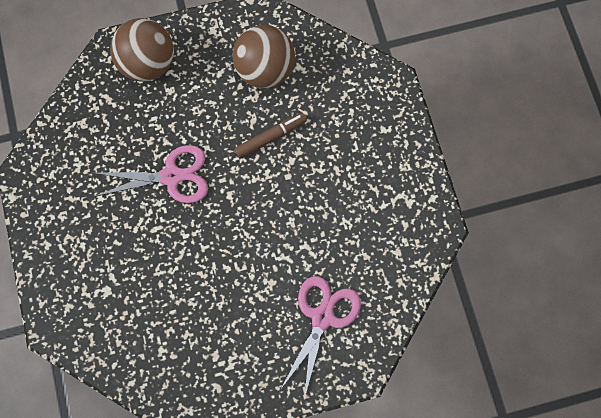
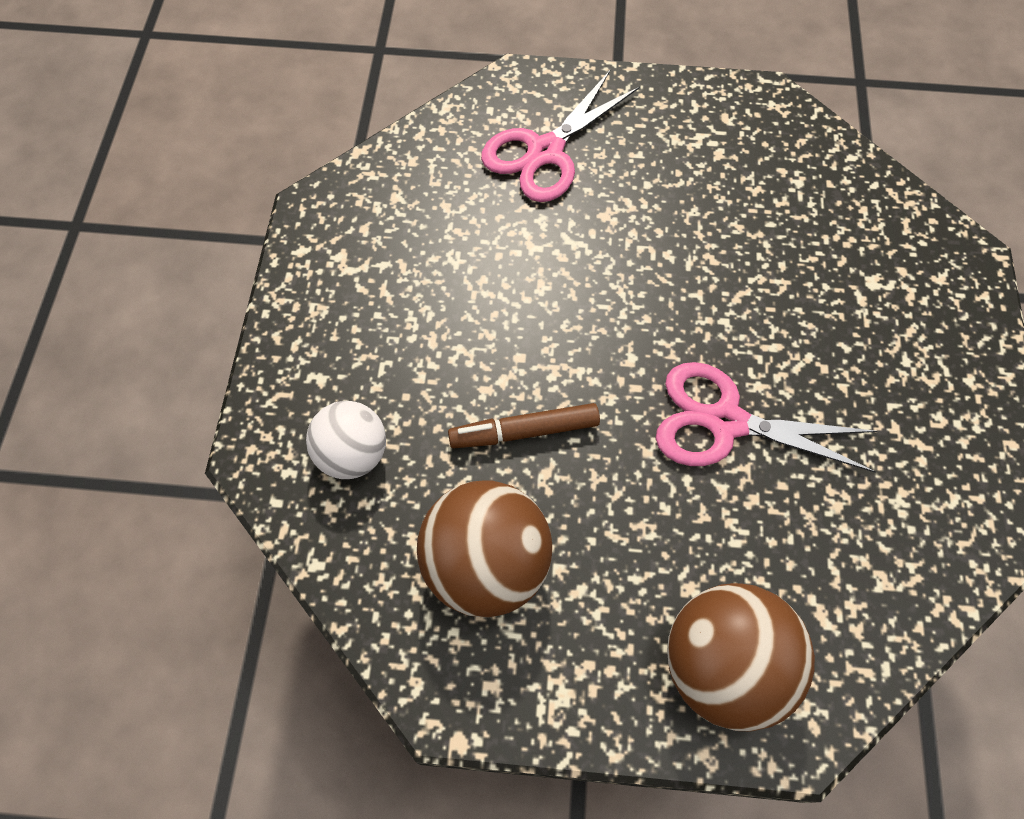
camera: 160 degrees left, 10 degrees down
(348, 98) = (352, 454): none -> white ball

